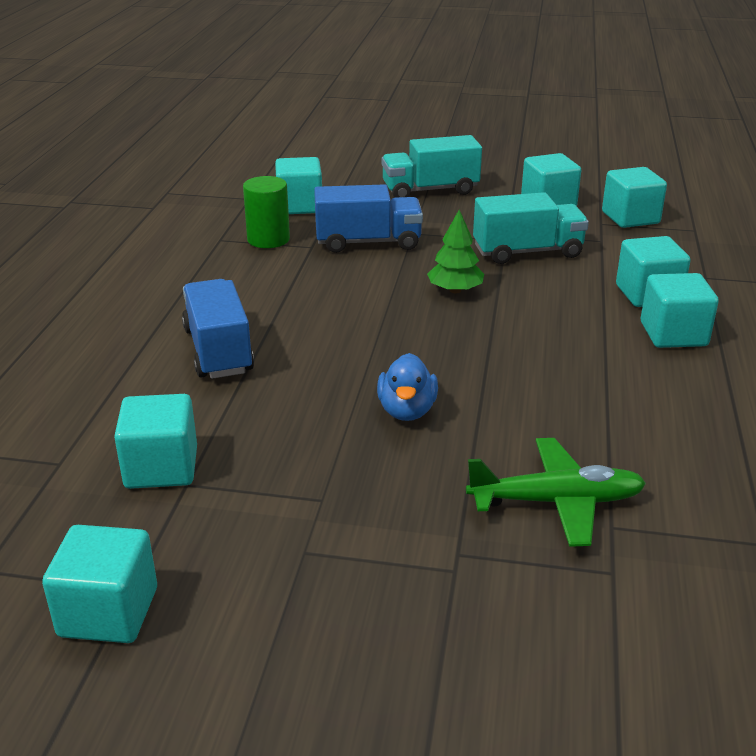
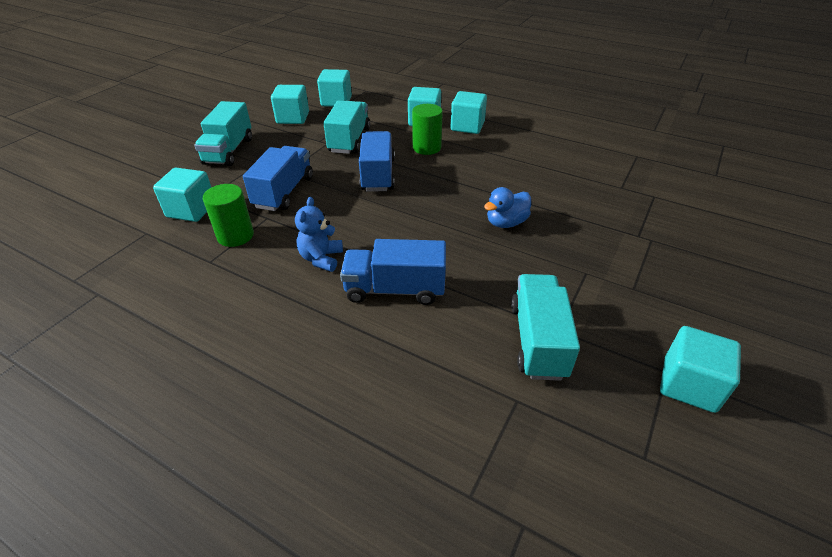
camera: 70 degrees left, 10 degrees up
(161, 468) = (538, 340): turquoise cube -> turquoise truck
(253, 294) = (321, 258): none -> blue teddy bear
(407, 411) = (506, 223): blue duck -> blue duck turned 120 degrees clockwise
(455, 290) = (378, 175): green tree -> blue truck
(556, 502) = (601, 197): green plane -> none
(564, 311) = (427, 148): none -> green cylinder

